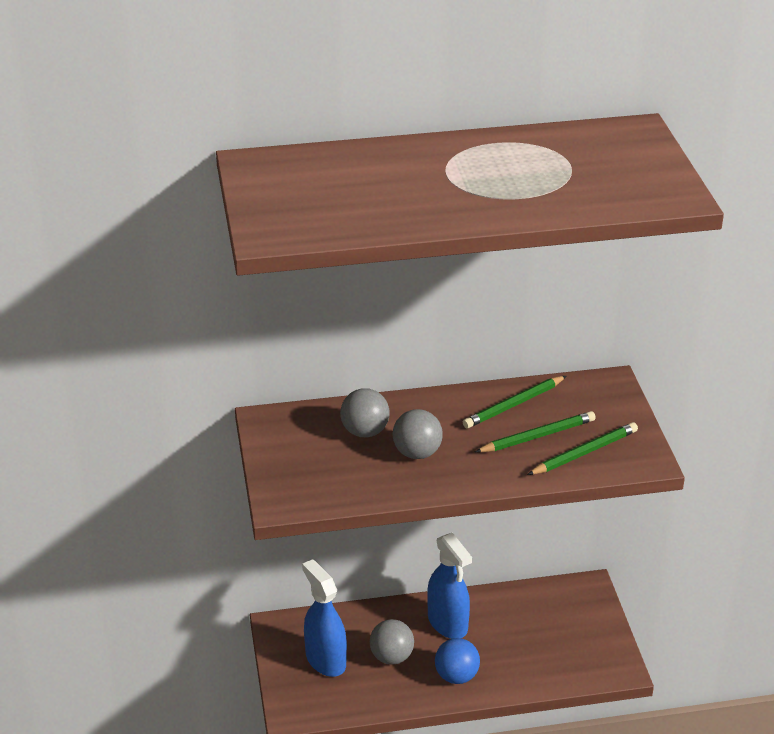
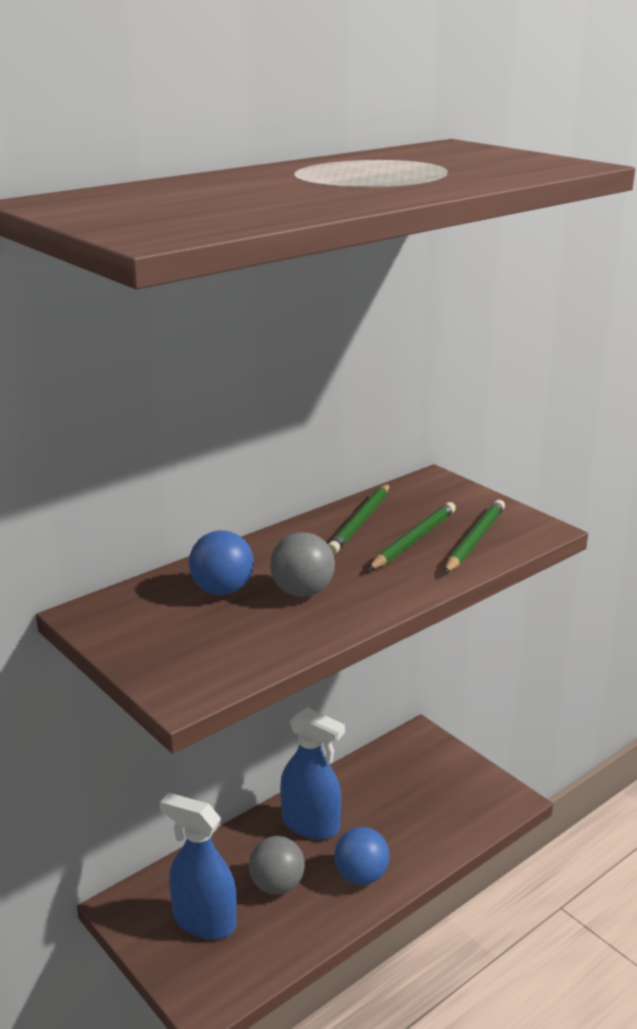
camera: 30 degrees left, 10 degrees down
(365, 431) = (222, 590): grey ball -> blue ball

